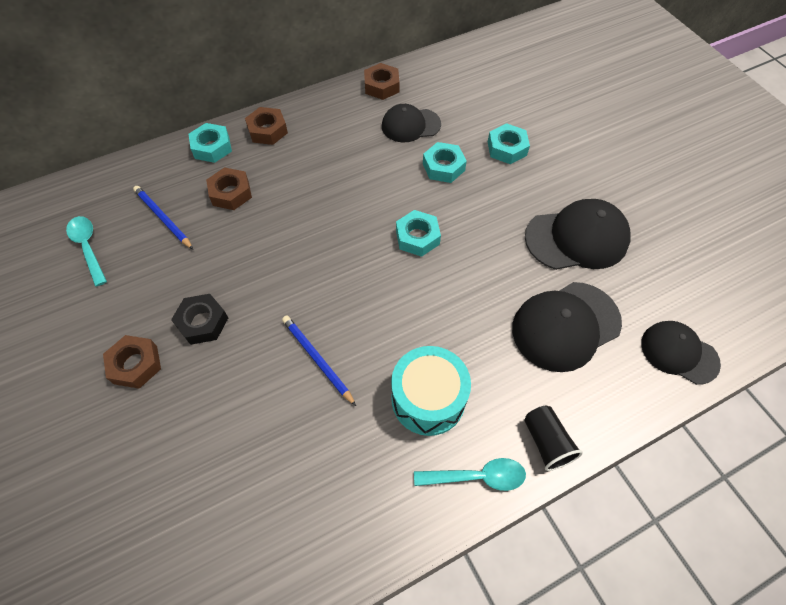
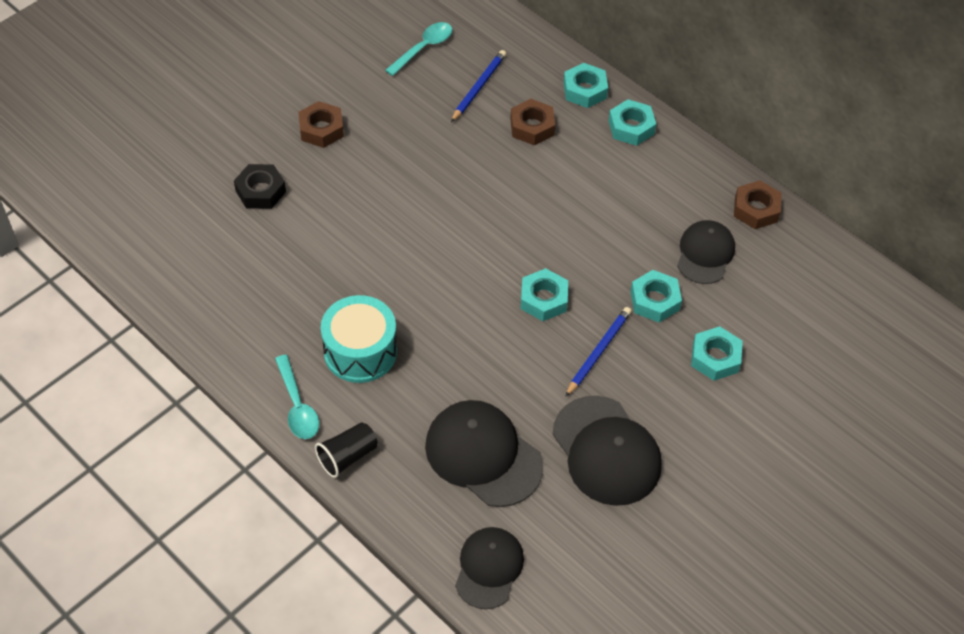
camera: 70 degrees right, 5 degrees down
(202, 322) = (378, 159): black nut -> black nut (260, 191)
(267, 130) = (631, 127): brown nut -> turquoise nut
(317, 359) = (371, 255): blue pencil -> blue pencil (598, 352)
(410, 125) = (705, 254): black cap -> black cap turned 45 degrees clockwise

